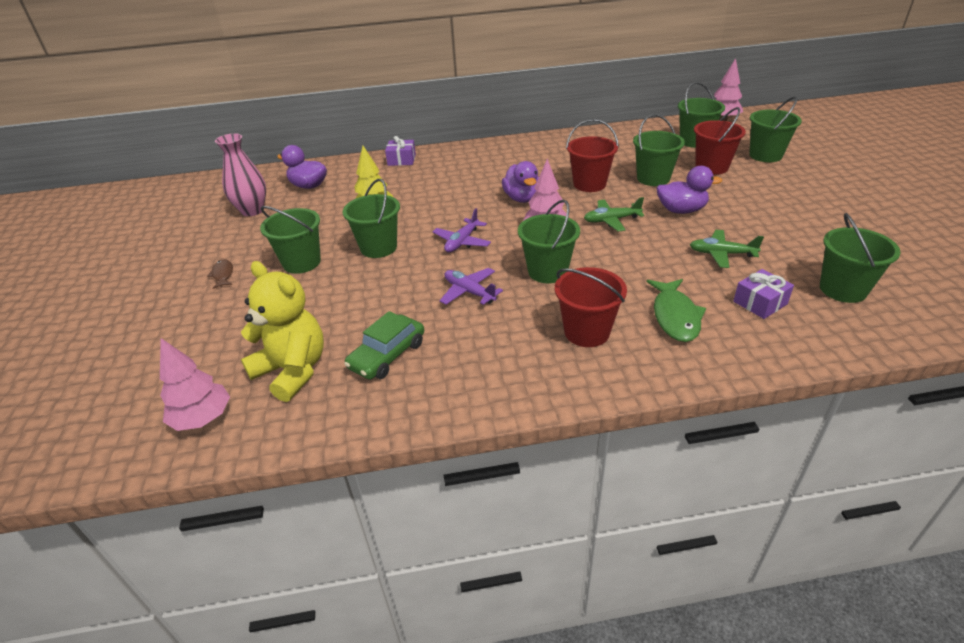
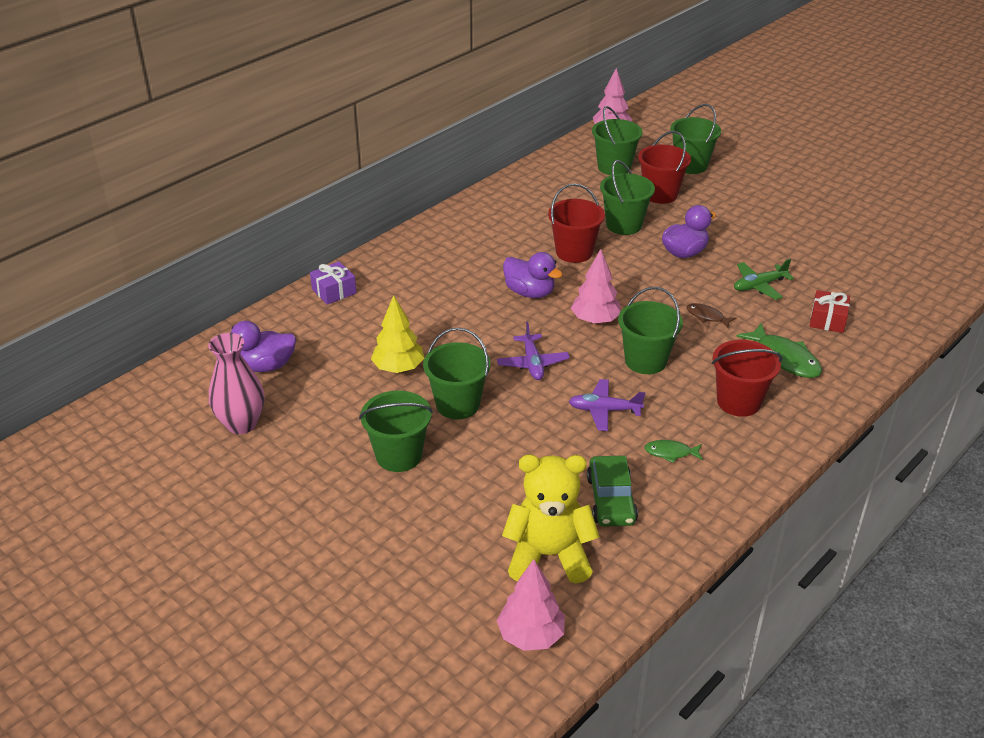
camera: 40 degrees left, 0 degrees up
(223, 274) = (329, 508): brown fish -> brown fish (707, 316)
(478, 344) = (670, 453): none -> green fish
(611, 220) = (639, 286): green plane -> none
(760, 303) = (827, 320): purple gift -> red gift
(842, 289) = (867, 284): green bucket -> none

